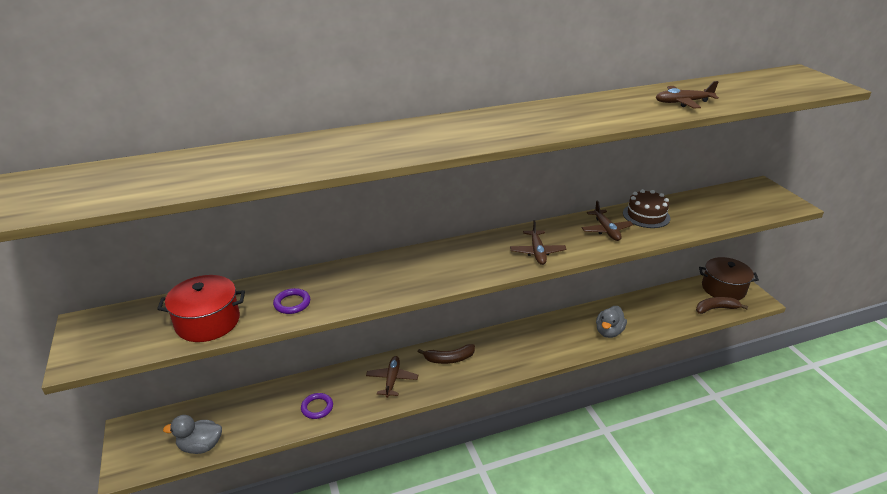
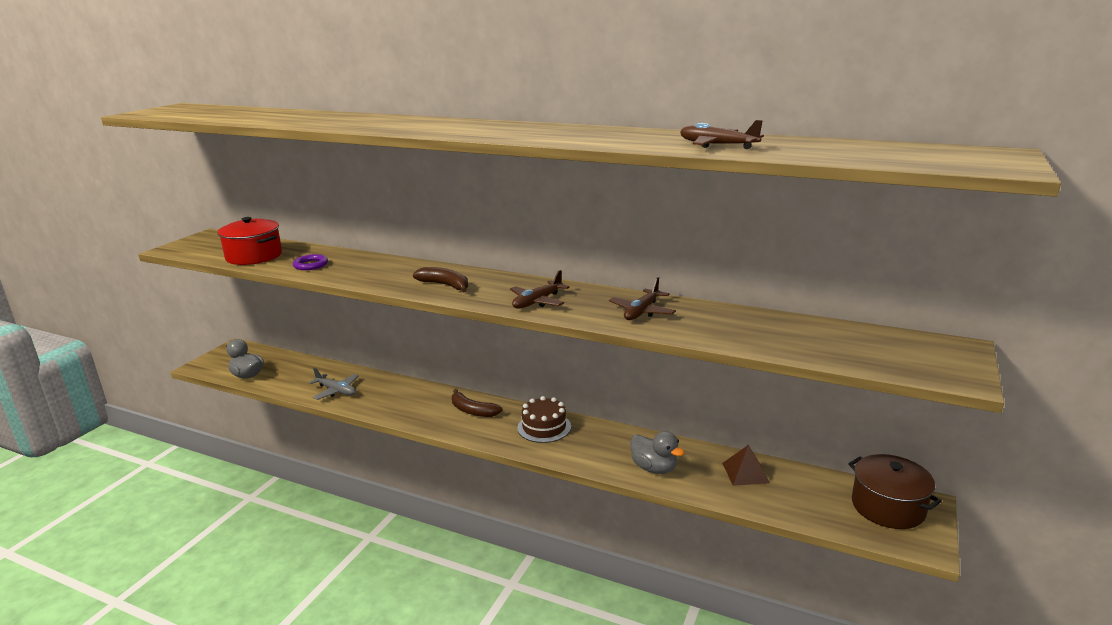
camera: 45 degrees right, 10 degrees down
(317, 407) = (336, 391): purple ring -> grey plane
(392, 379) = (409, 401): brown plane -> none
(609, 332) = (654, 468): grey duck -> grey duck turned 120 degrees counterclockwise
(646, 215) = (716, 317): brown cake -> brown cake (544, 427)
(649, 306) = (745, 472): none -> brown pyramid
(716, 308) = (835, 518): brown banana -> brown banana (445, 285)

